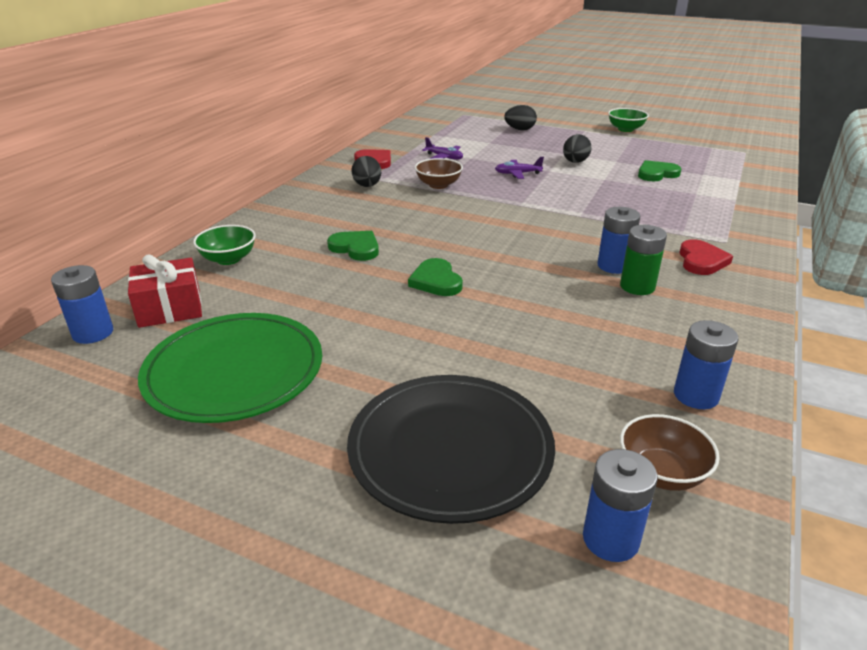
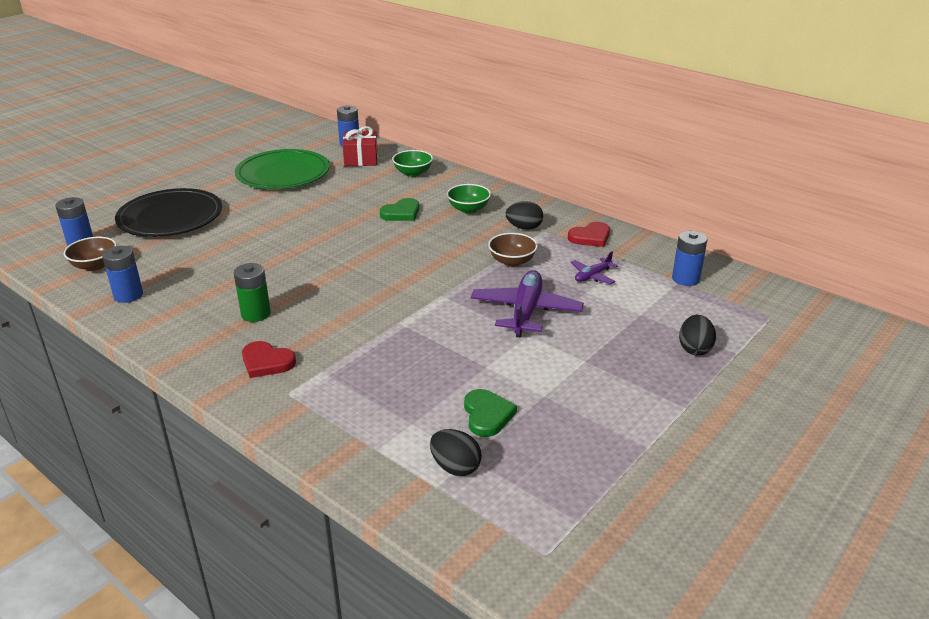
camera: 105 degrees right, 0 degrees up
(436, 281) = (330, 235): green heart -> none
(517, 174) = (526, 311): purple plane -> purple plane, size x1.93
(575, 162) = (550, 361): black egg -> black egg (455, 467)
(613, 266) = (294, 313): blue battery -> blue battery (685, 279)
(625, 129) = (688, 454): green bowl -> green bowl (468, 209)

